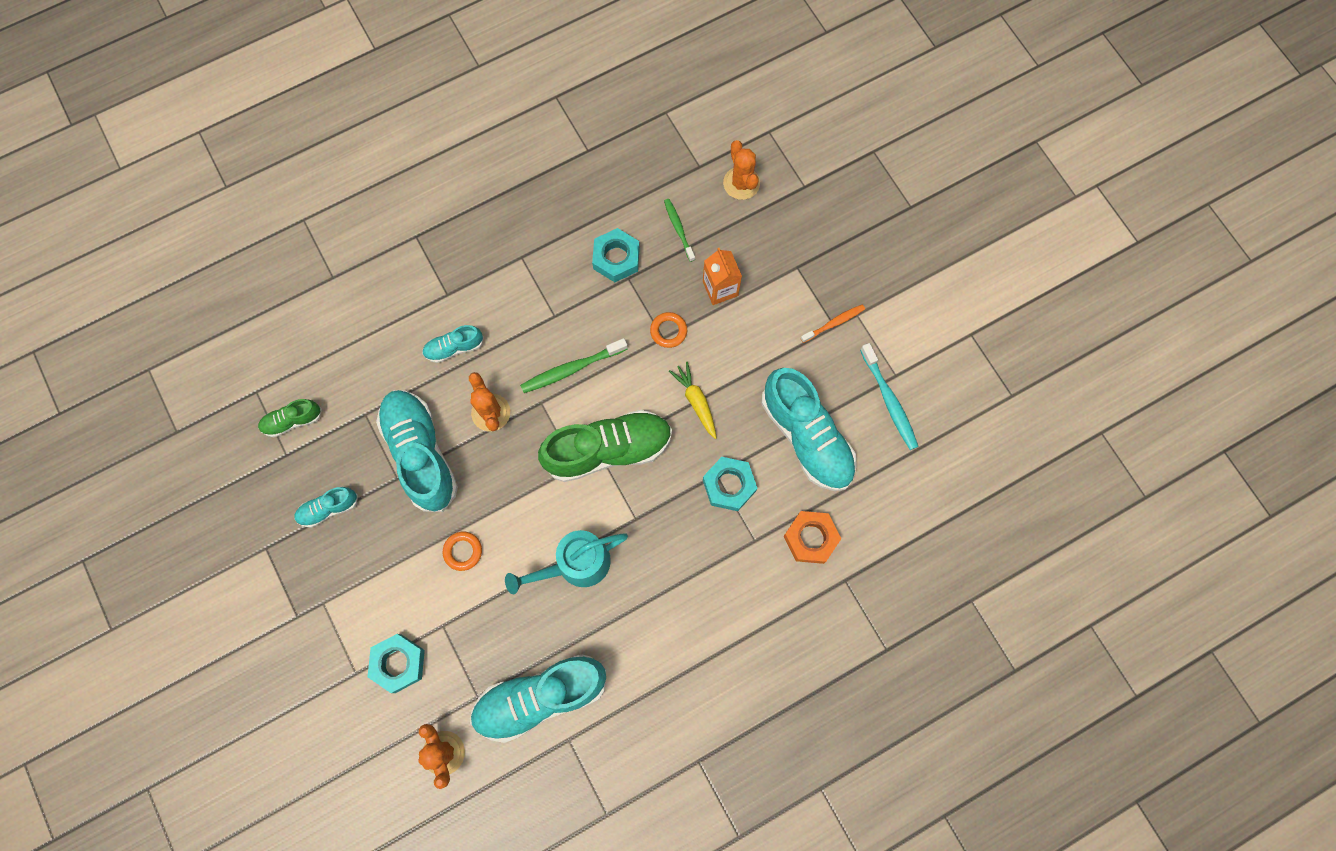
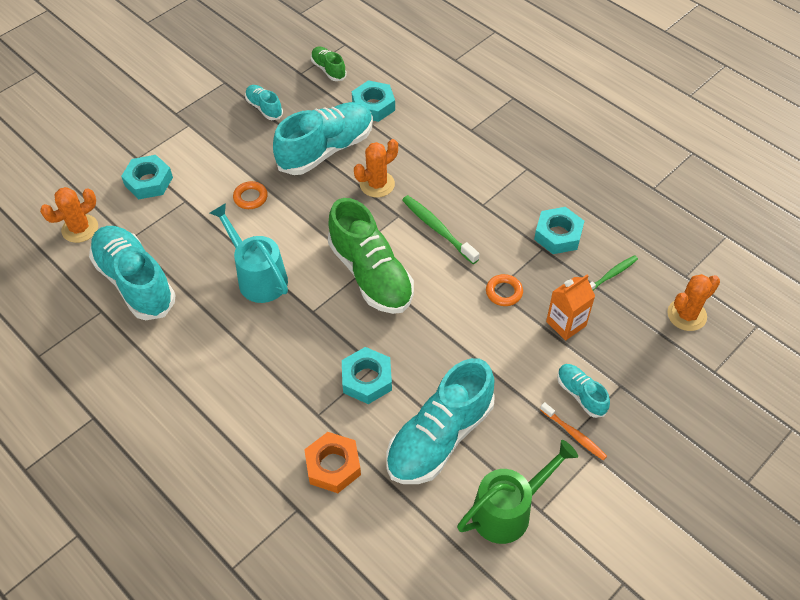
camera: 75 degrees right, 20 degrees down
(372, 386) = (373, 106): none -> turquoise nut
(454, 348) = (425, 146): turquoise shoe -> turquoise shoe (580, 394)
(696, 401) = (442, 331): yellow carrot -> none
(889, 400) = (509, 510): turquoise toothbrush -> green watering can

